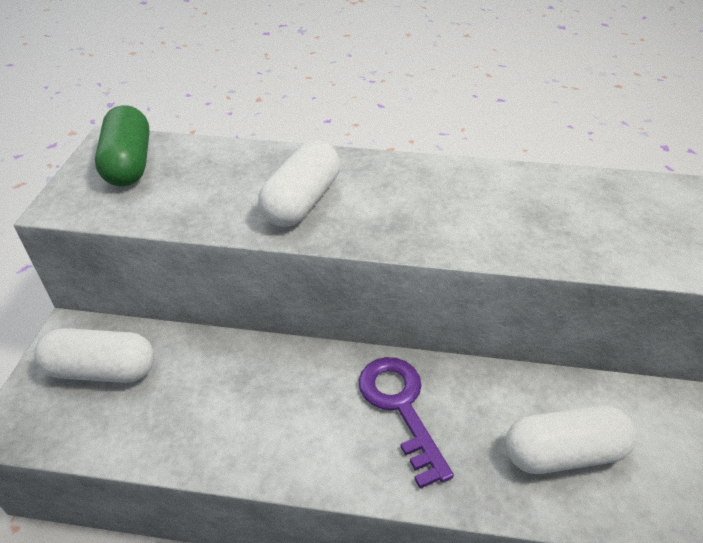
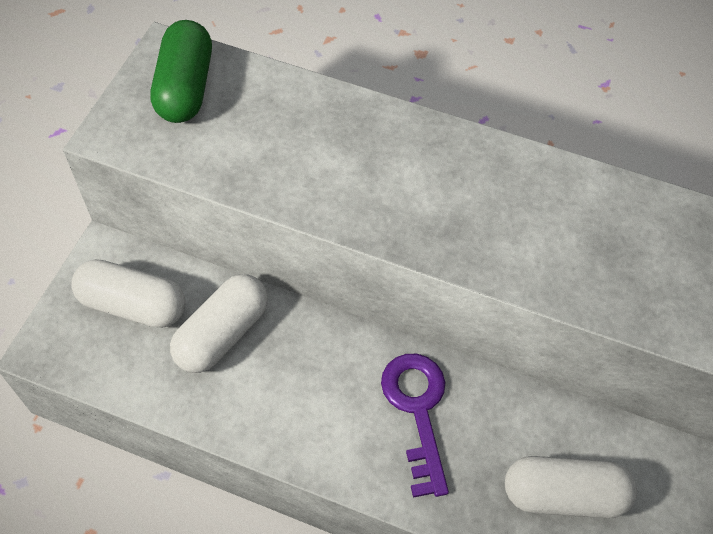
camera: 10 degrees right, 15 degrees up
(302, 202) = (359, 179): white capsule -> white capsule (222, 334)

